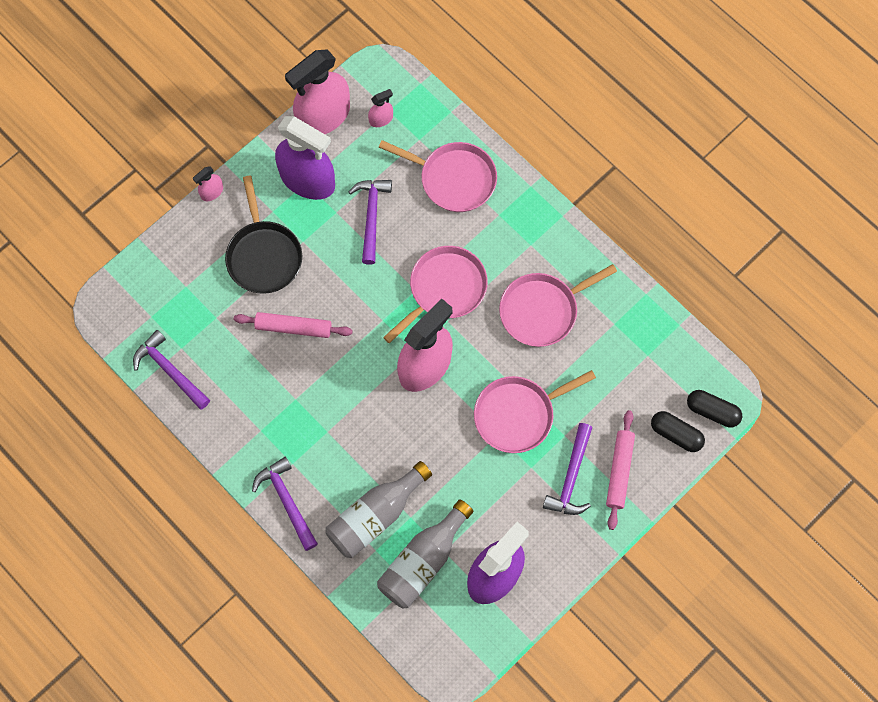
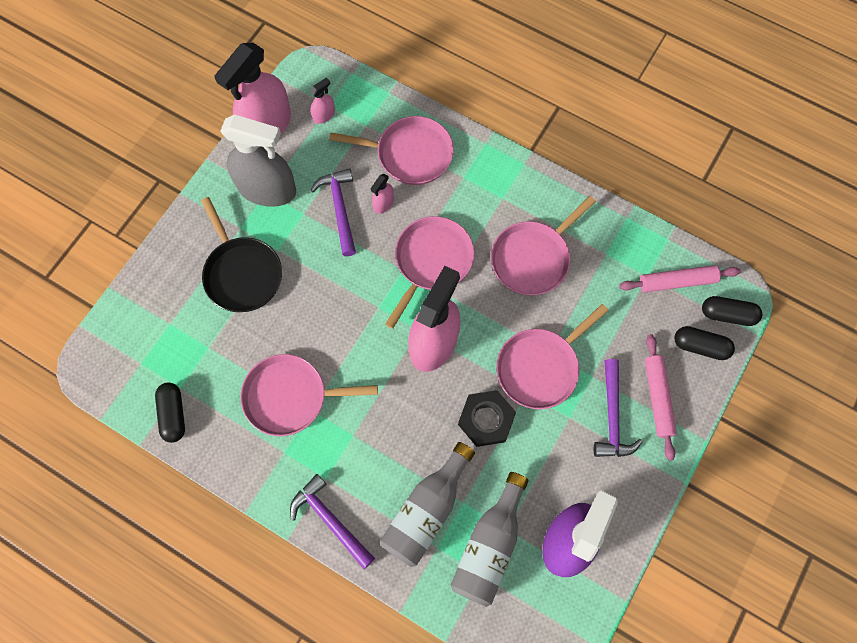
camera: 15 degrees left, 0 degrees up
(170, 370) = (173, 414): purple hammer -> black capsule
(212, 192) = (174, 224): pink spray bottle -> pink spray bottle (383, 203)
(279, 382) = (290, 397): none -> pink pan
(293, 327) = (290, 337): pink rolling pin -> pink rolling pin (677, 281)
(307, 180) = (267, 189): purple spray bottle -> grey spray bottle
(453, 449) = (486, 420): none -> black nut

